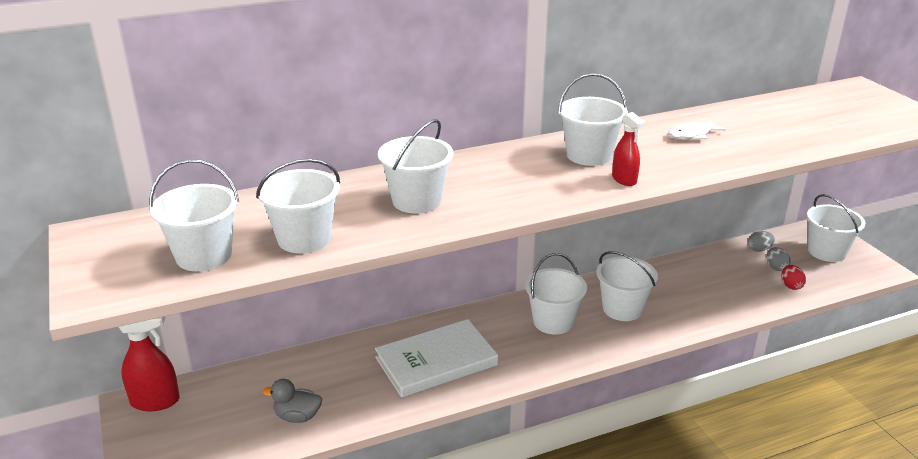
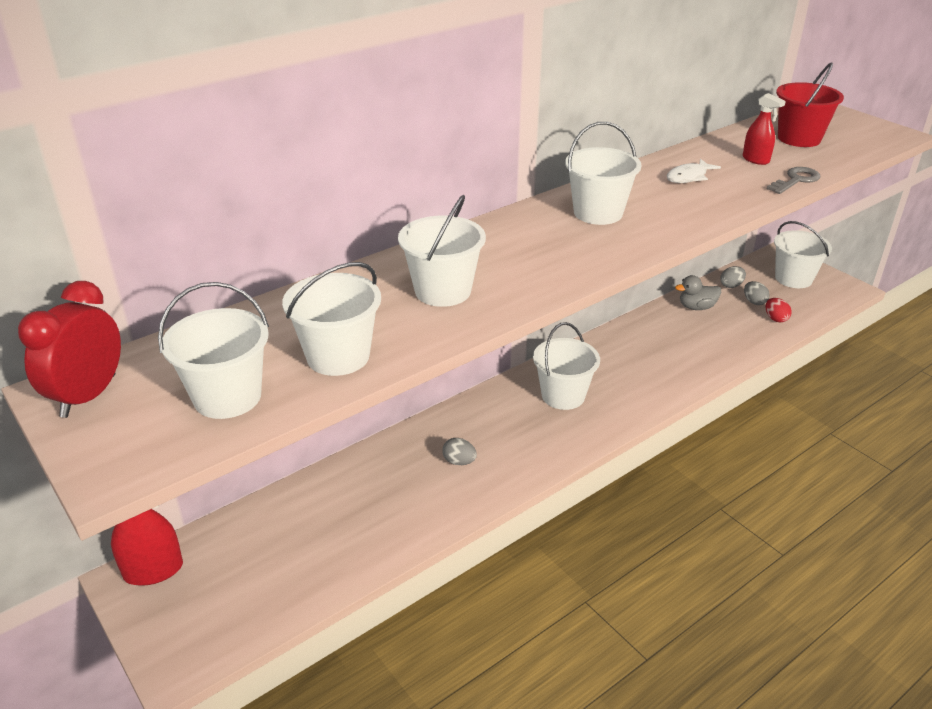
camera: 15 degrees left, 5 degrees up
(105, 239) = (88, 396): none -> red clock
(297, 416) = (331, 555): grey duck -> grey duck (696, 307)
(436, 361) = (459, 461): white book -> grey egg
(622, 309) = (626, 370): white bucket -> none
(624, 180) = (649, 236): red spray bottle -> red spray bottle (756, 160)
(796, 149) = (796, 180): none -> grey key
(823, 113) = (799, 138): none -> red bucket

